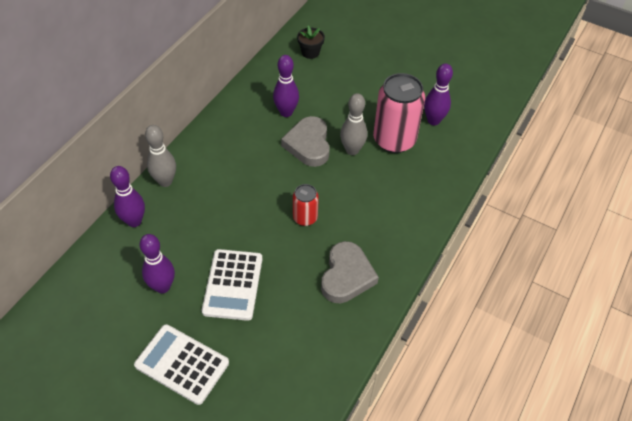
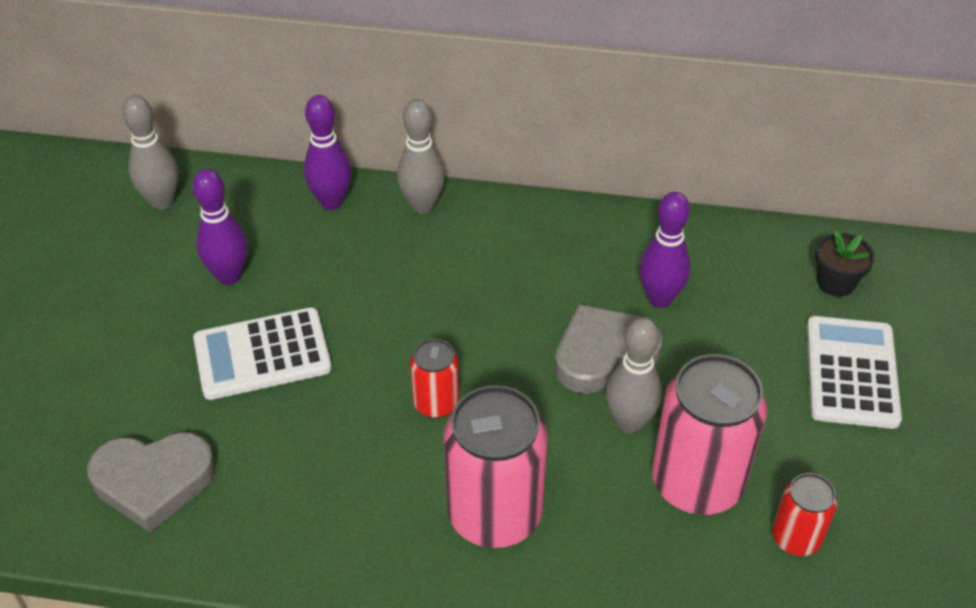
camera: 70 degrees right, 5 degrees down
(75, 308) = (162, 202): none -> grey bowling pin
(182, 364) = (106, 346): white calculator -> white calculator (851, 373)
(346, 276) = (338, 502): grey heart -> grey heart (153, 481)
(380, 216) = (494, 514): none -> pink can
(433, 120) = (796, 538): purple bowling pin -> red can

